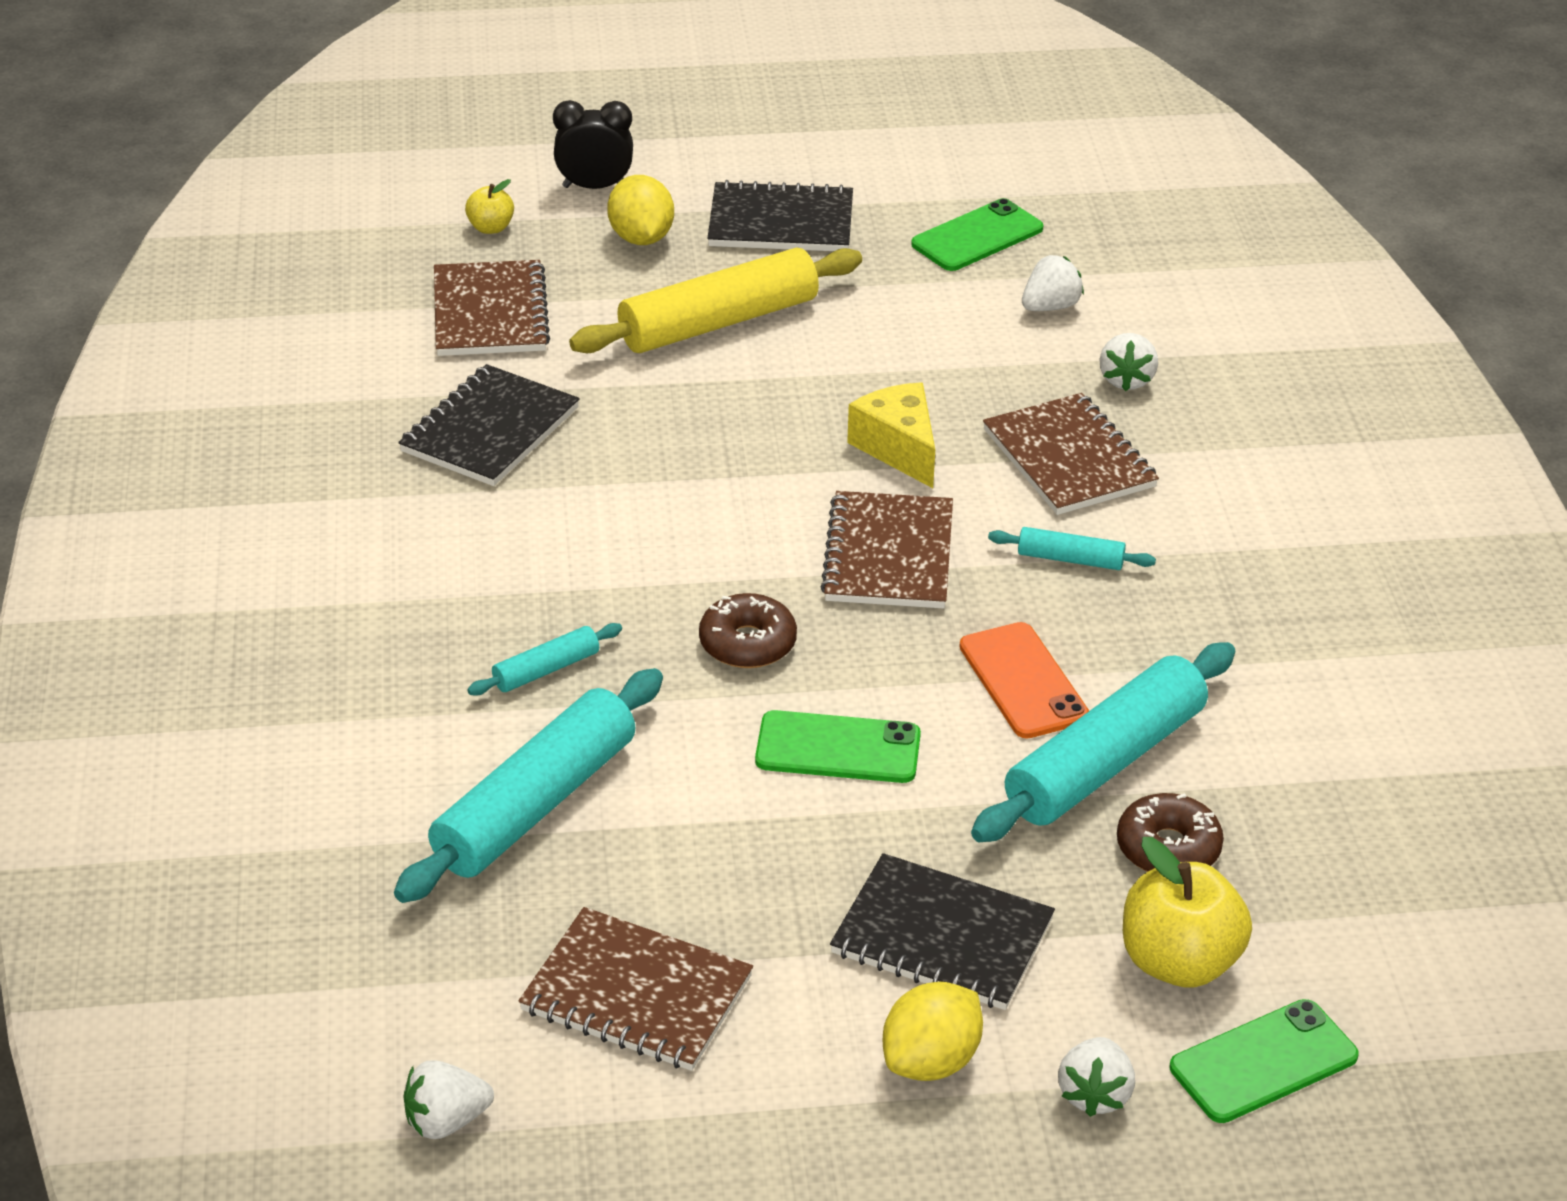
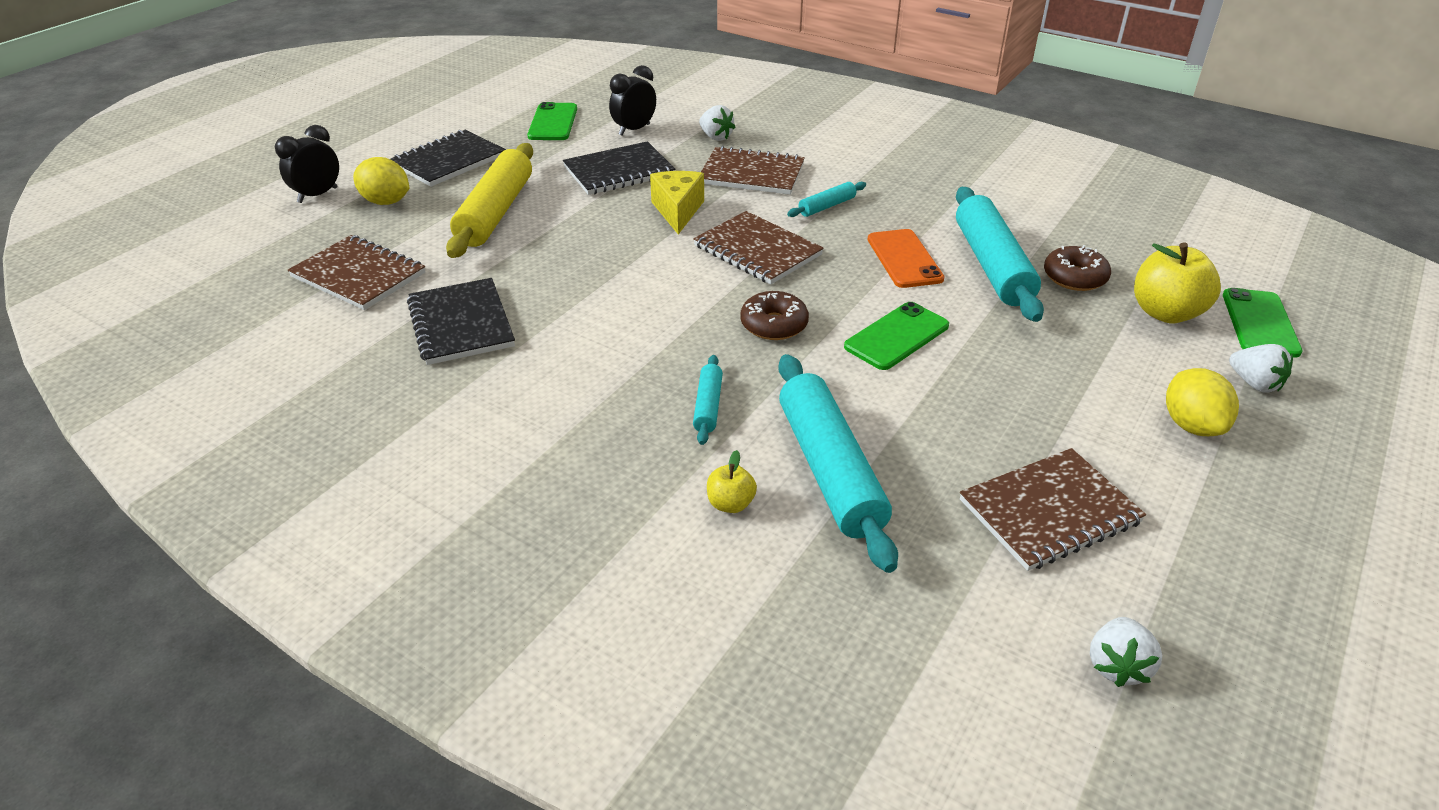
camera: 50 degrees left, 0 degrees up
(490, 228) = (286, 240): yellow apple -> yellow apple (730, 504)
(898, 448) = (678, 211): yellow cheese -> yellow cheese turned 75 degrees clockwise
(942, 937) = (1087, 374): black notebook -> black notebook (619, 171)
(1023, 681) = (904, 259): orange phone -> orange phone turned 60 degrees clockwise
(1050, 307) = (634, 130): white strawberry -> black clock

